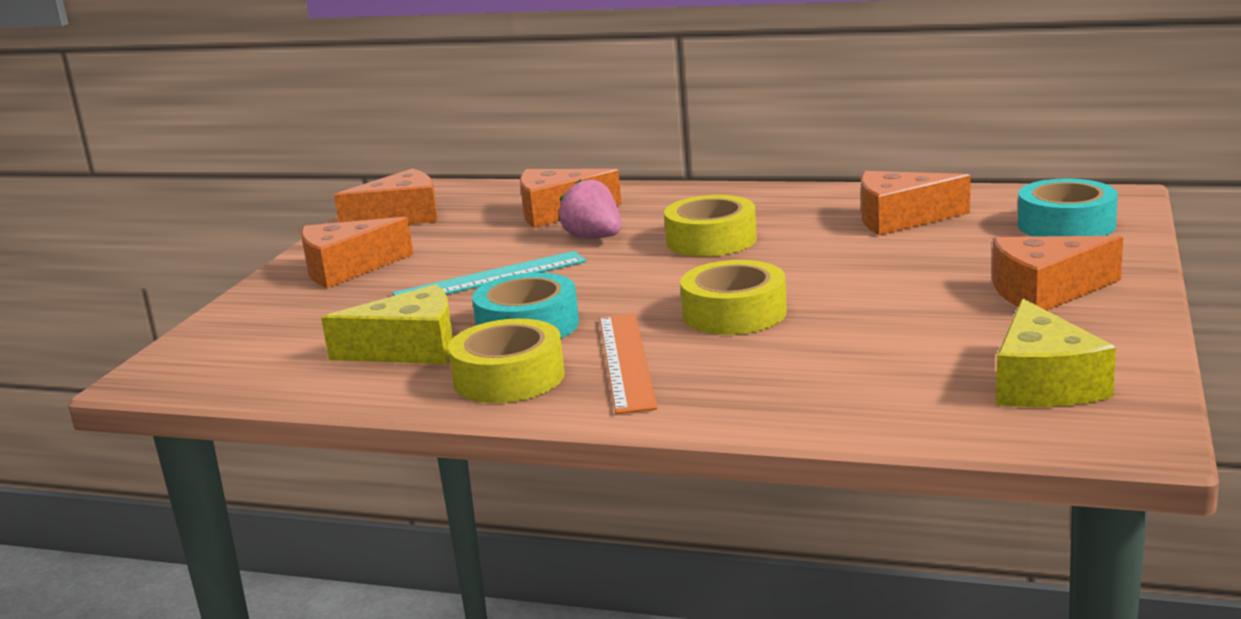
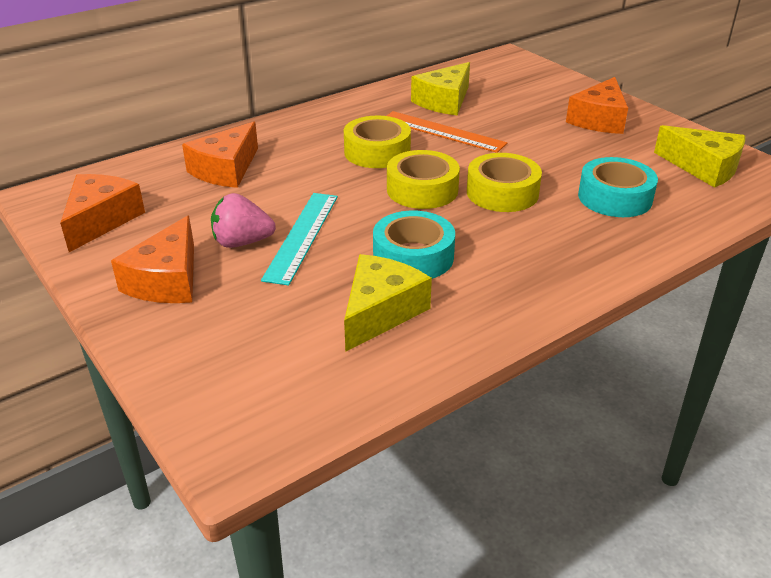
camera: 55 degrees left, 15 degrees up
(509, 377) = (489, 295): yellow tape -> yellow tape (422, 190)
(594, 238) = (299, 178): pink strawberry -> pink strawberry (242, 242)
(626, 361) = (522, 249): orange ruler -> orange ruler (442, 131)
(900, 219) = (444, 101): orange cheese -> yellow cheese
(1066, 225) = (525, 79): turquoise tape -> turquoise tape (615, 198)

